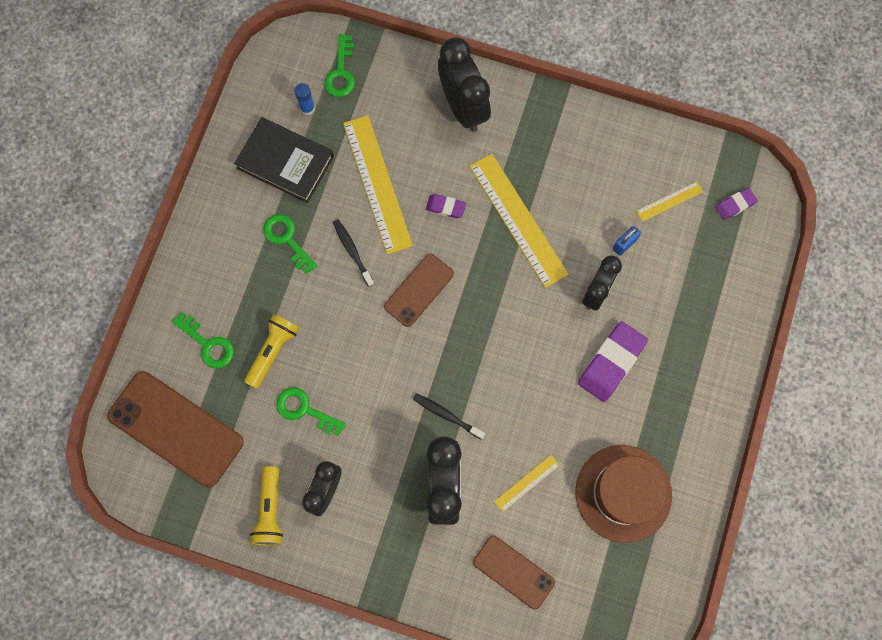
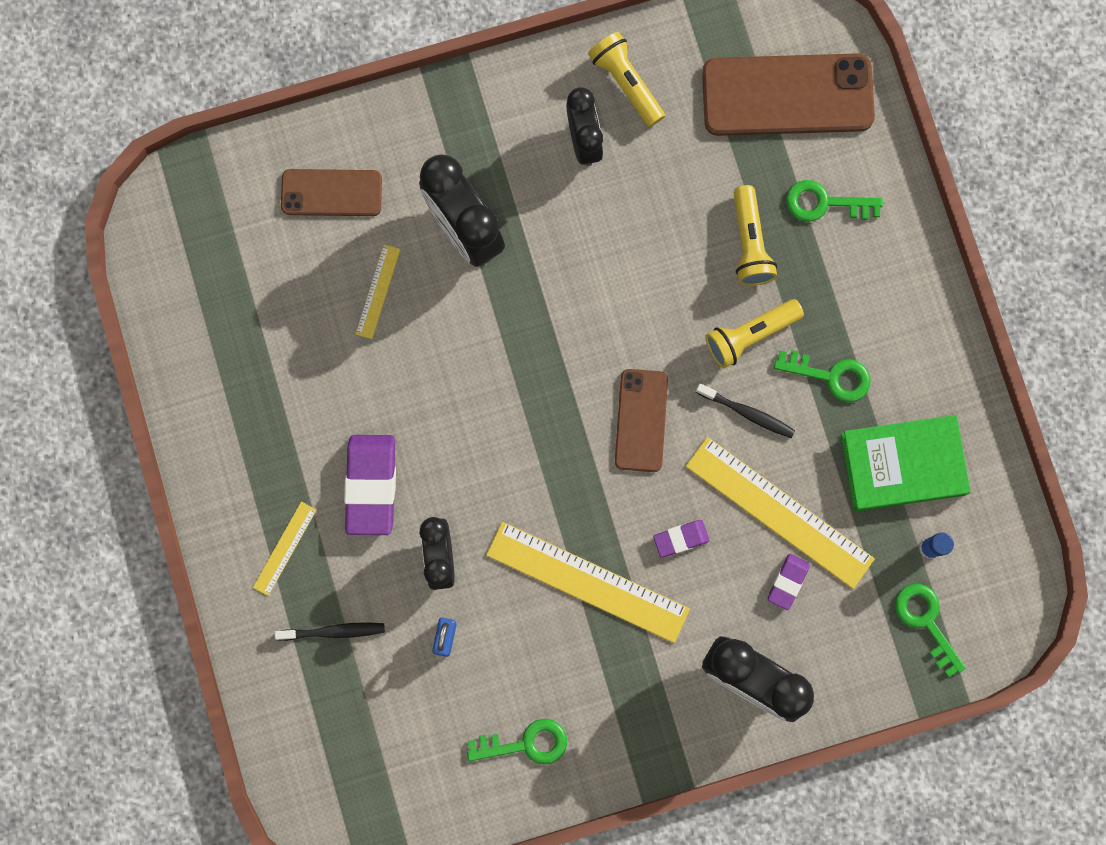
camera: 145 degrees right, 5 degrees up
(285, 162) = (903, 464): black book -> green book
(305, 410) = (667, 206): green key -> green key (526, 743)
(316, 295) = (750, 335): none -> yellow flashlight
(446, 415) = (512, 304): black toothbrush -> black toothbrush (333, 631)
(623, 493) = (267, 351): brown hat -> none
(669, 201) = (426, 729): yellow ruler -> yellow ruler (284, 548)
(735, 205) = (346, 779): purple eraser -> purple eraser (787, 582)

